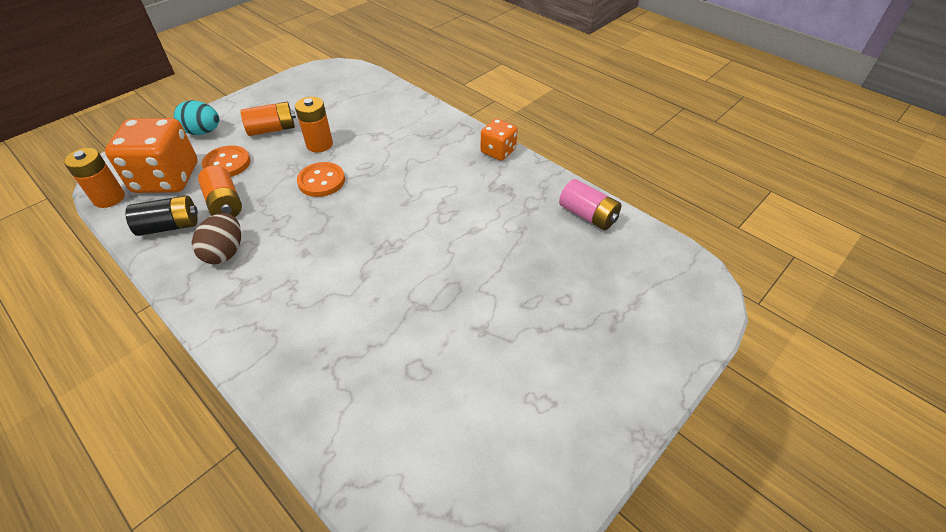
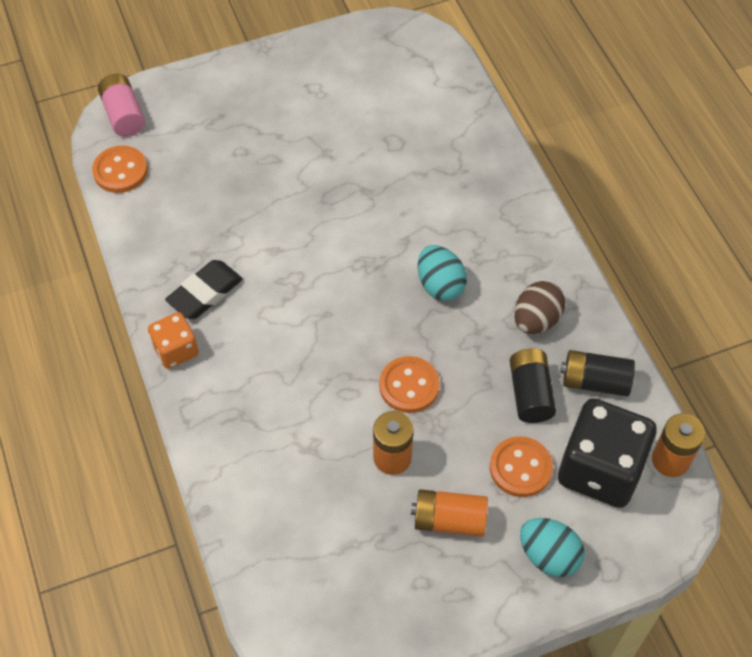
camera: 155 degrees left, 10 degrees up
(166, 178) = (600, 469): orange dice -> black dice
(225, 204) = (530, 393): orange battery -> black battery
(319, 251) = (440, 285): none -> turquoise egg
(505, 186) = (205, 293): none -> black eraser
(587, 215) = (149, 222): pink battery -> pink battery (124, 115)
(649, 243) = (120, 171): none -> orange button

